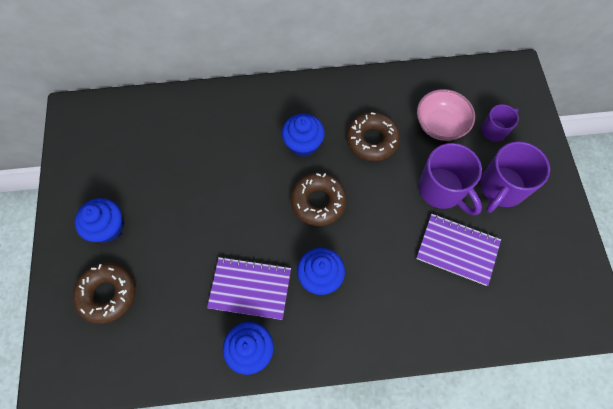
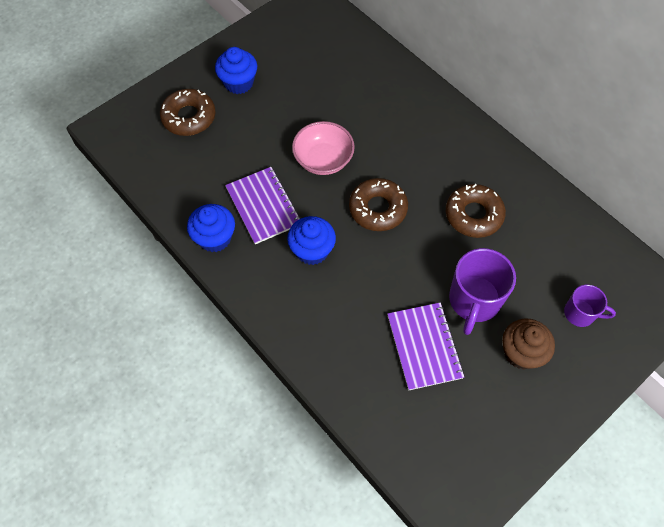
camera: 55 degrees right, 5 degrees down
(303, 144) = (422, 165): blue cupcake -> none
(440, 125) = (541, 262): pink bowl -> pink bowl (323, 160)
(501, 188) = (521, 352): purple mug -> brown cupcake

